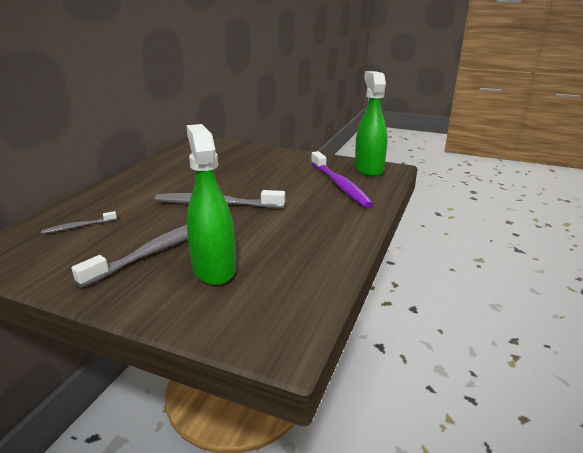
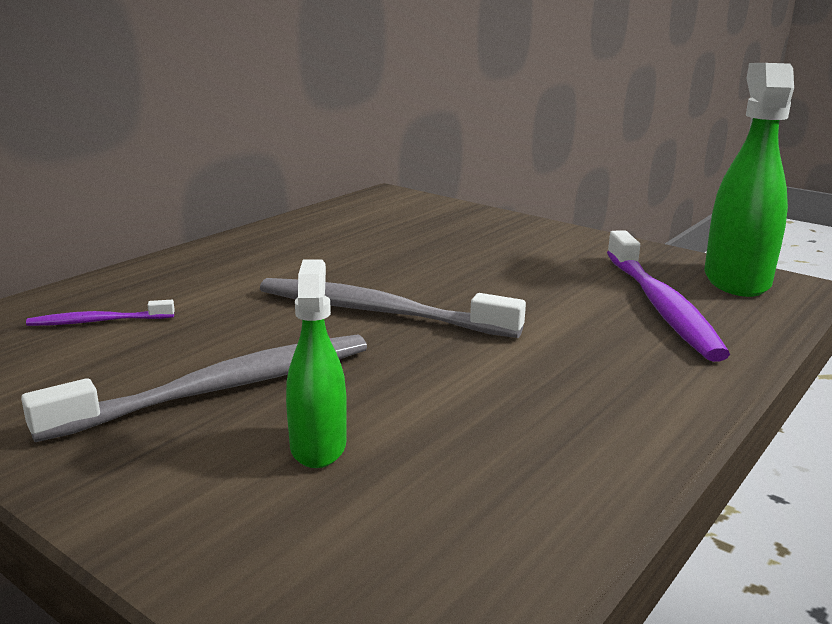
camera: 15 degrees right, 5 degrees down
(78, 227) = (98, 321): grey toothbrush -> purple toothbrush
(214, 268) = (318, 446): green spray bottle -> green spray bottle, size x0.58

